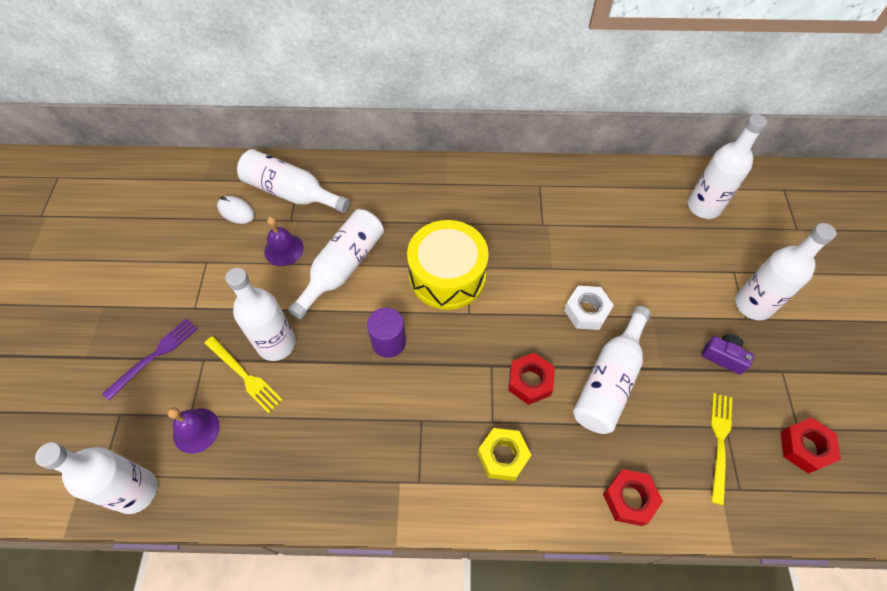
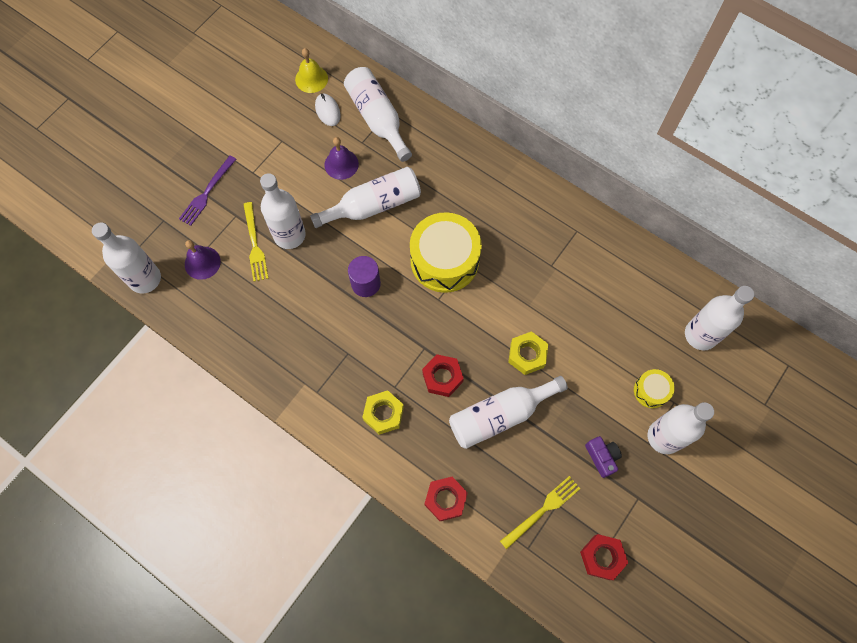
camera: 35 degrees right, 10 degrees up
(155, 356) = (207, 192): purple fork -> purple fork turned 135 degrees clockwise
(199, 193) = (311, 79): none -> yellow bell
(586, 311) = (527, 355): white nut -> yellow nut
(709, 274) = (651, 391): none -> yellow drum

